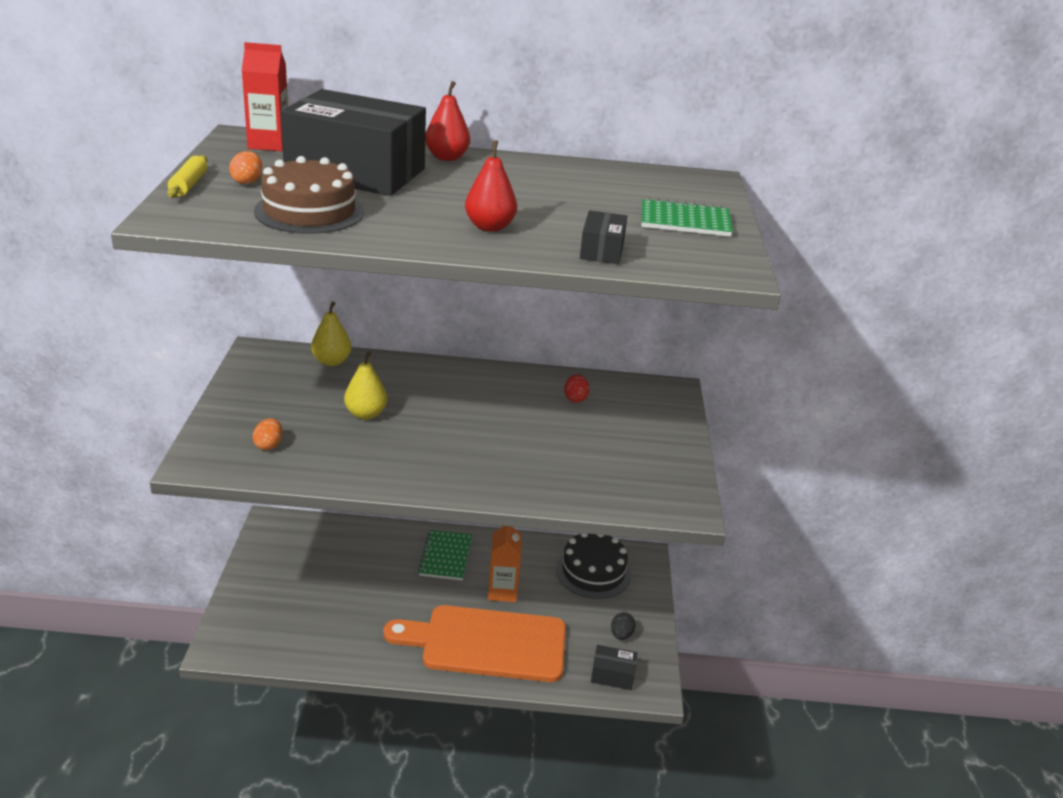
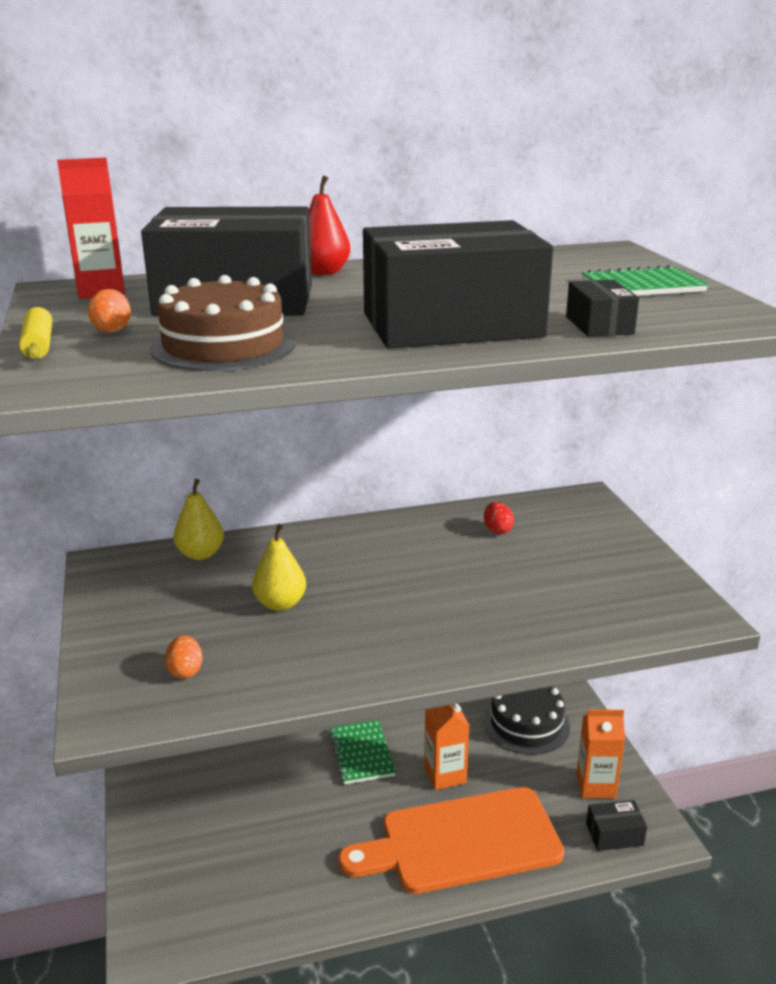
camera: 15 degrees left, 5 degrees down
(490, 227) = (452, 325): red pear -> black box
(621, 635) = (595, 785): black egg -> orange carton

